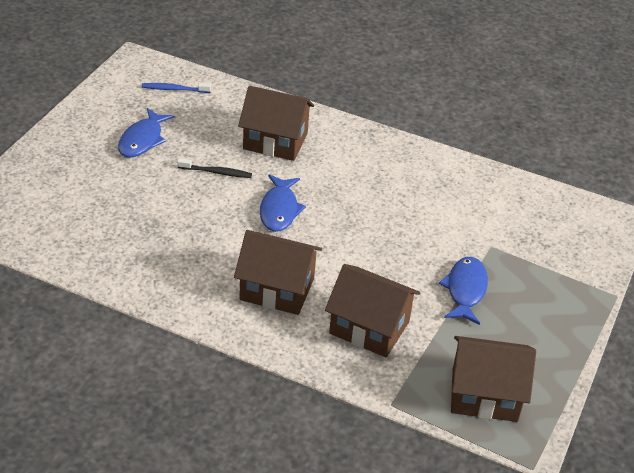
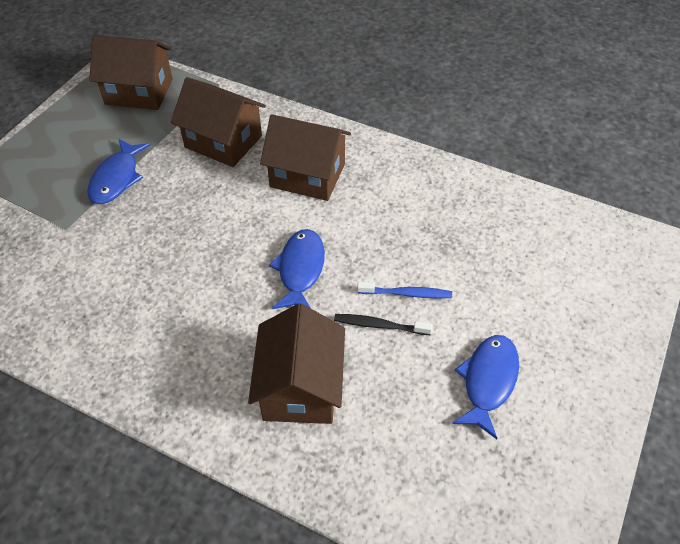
camera: 175 degrees left, 10 degrees up
(174, 89) = (464, 505): blue toothbrush -> blue toothbrush (407, 294)
(275, 141) = (300, 387): brown house -> brown house turned 75 degrees clockwise

